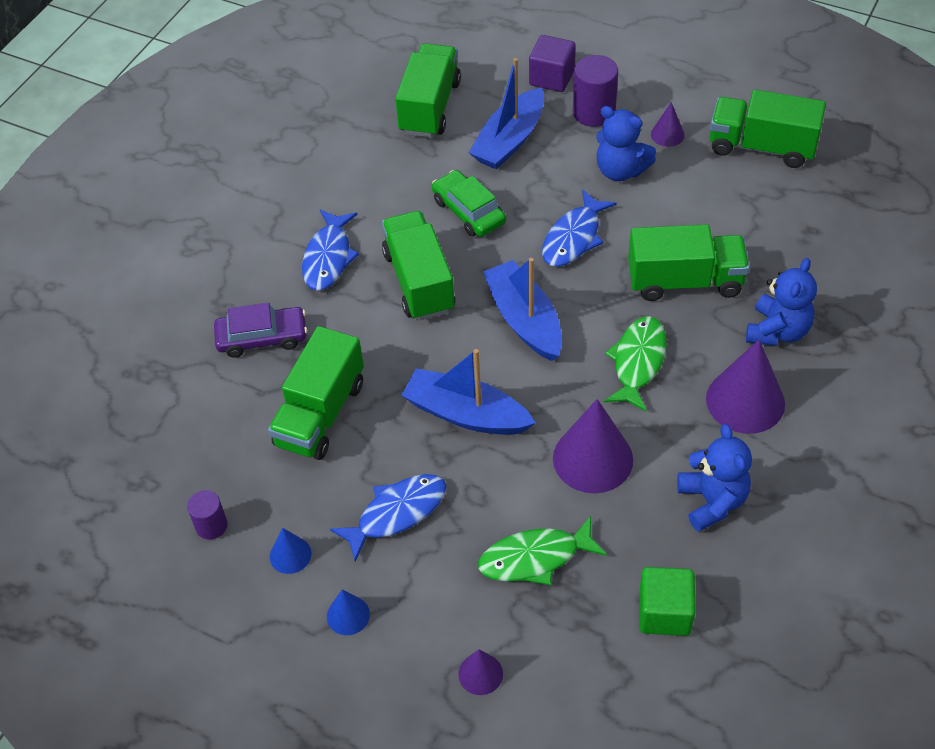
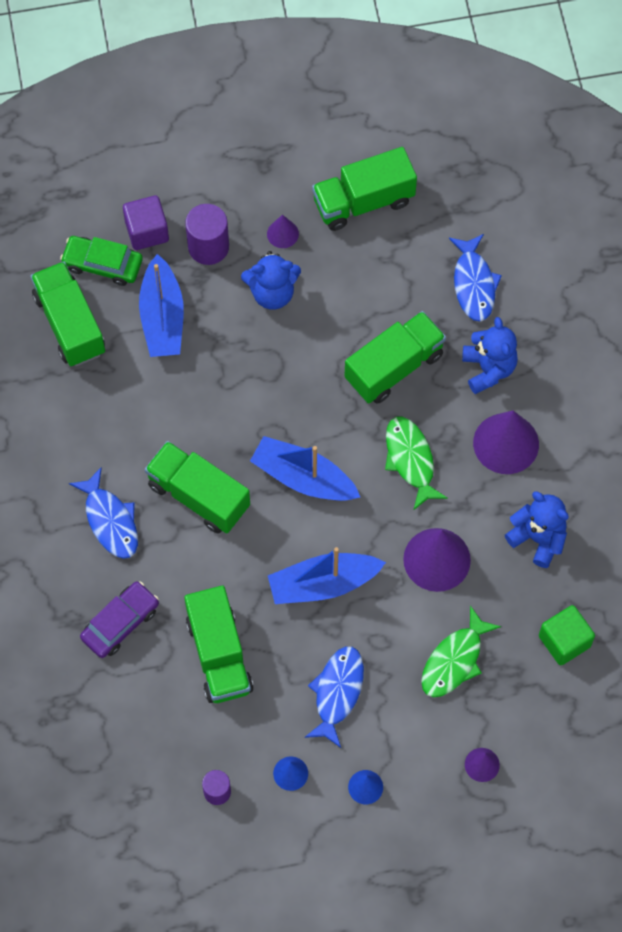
camera: 40 degrees left, 15 degrees up
(469, 211) = (184, 407): green car -> green car (102, 264)
(574, 238) = (284, 380): blue fish -> blue fish (474, 284)

